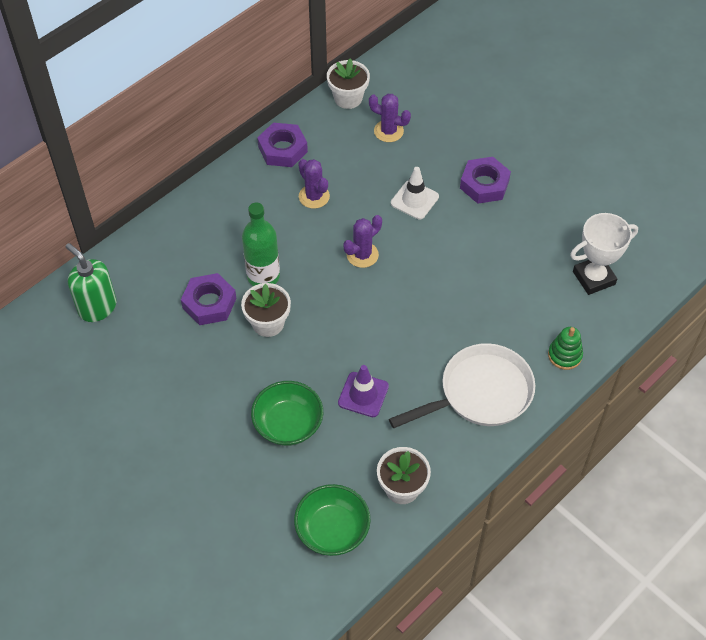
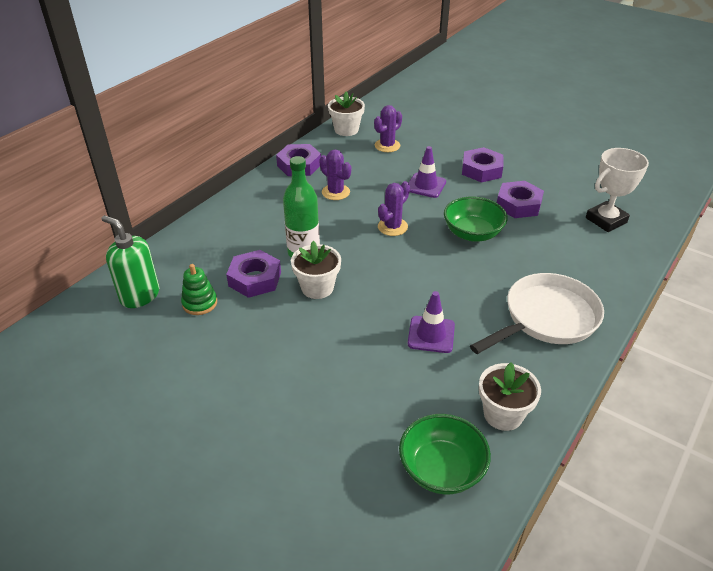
camera: 10 degrees left, 15 degrees down
(288, 424) = (361, 371): green bowl -> green bowl (472, 233)
(388, 131) = (387, 146): purple cactus -> purple cactus turned 60 degrees counterclockwise
(414, 200) = (425, 185): white traffic cone -> purple traffic cone
(507, 242) = (518, 204): none -> purple nut
(564, 355) = (611, 278): green stacking toy -> green stacking toy (200, 303)

